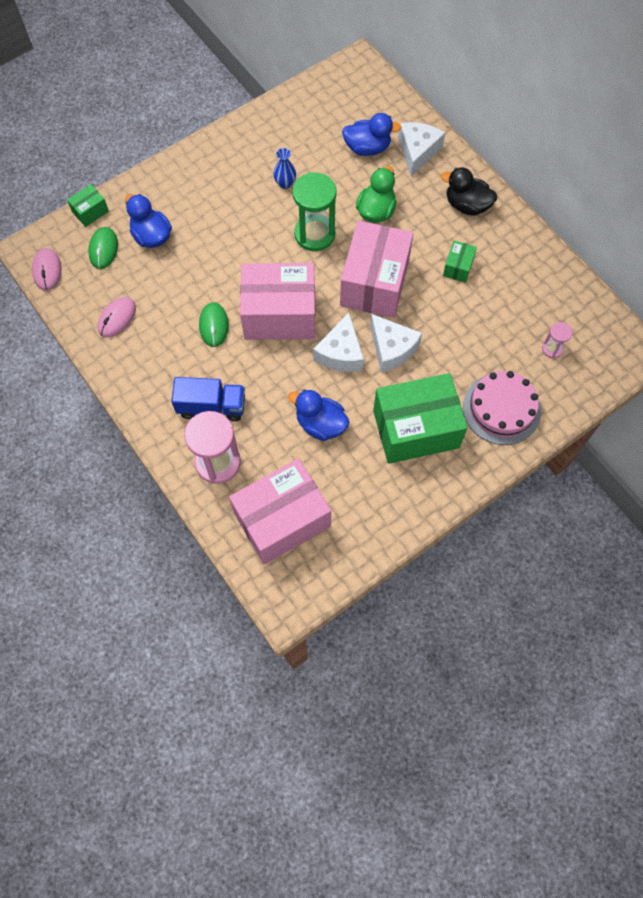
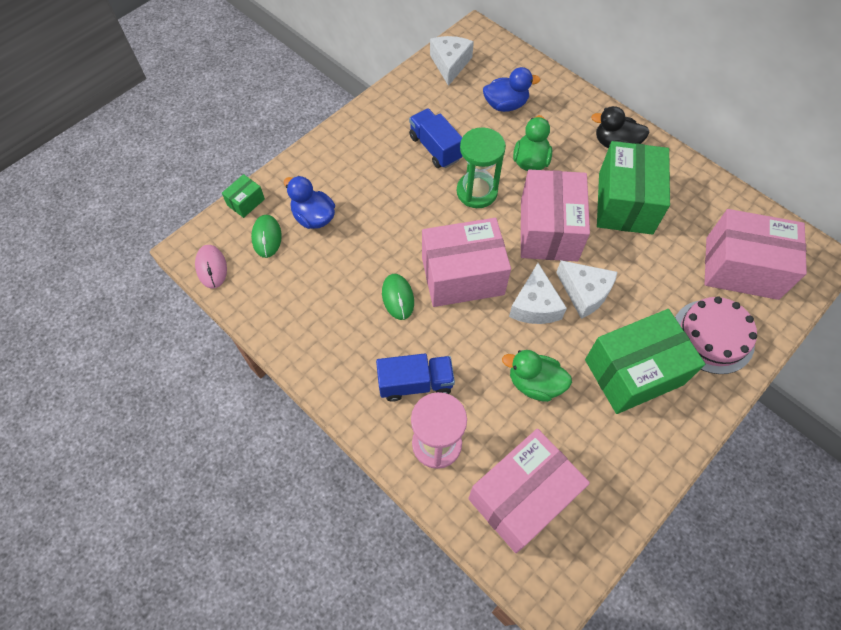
camera: 10 degrees left, 5 degrees down
(117, 318) = (295, 305): pink mouse -> none
(285, 183) = (435, 148): blue vase -> blue truck
(320, 424) = (534, 383): blue duck -> green duck
(417, 152) = (554, 102): white cheese -> white cheese (450, 64)
(458, 267) = (625, 203): green box -> green box, size x2.31
(552, 349) = (741, 268): pink hourglass -> pink box

